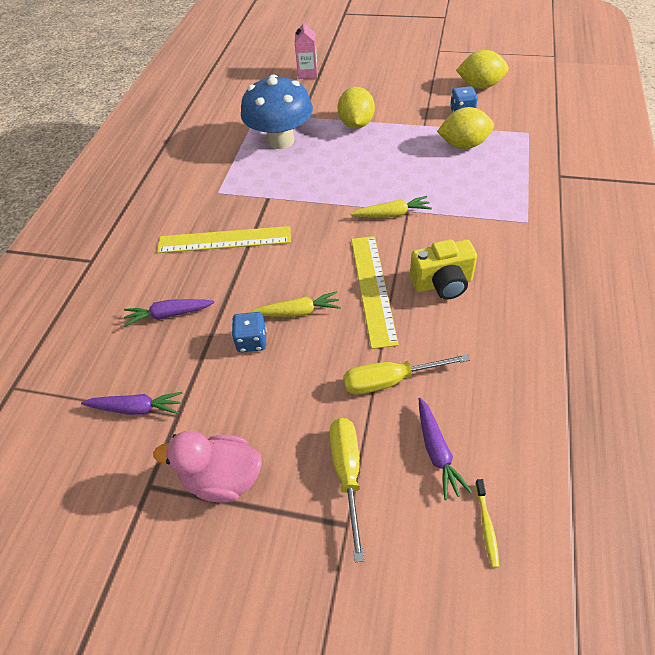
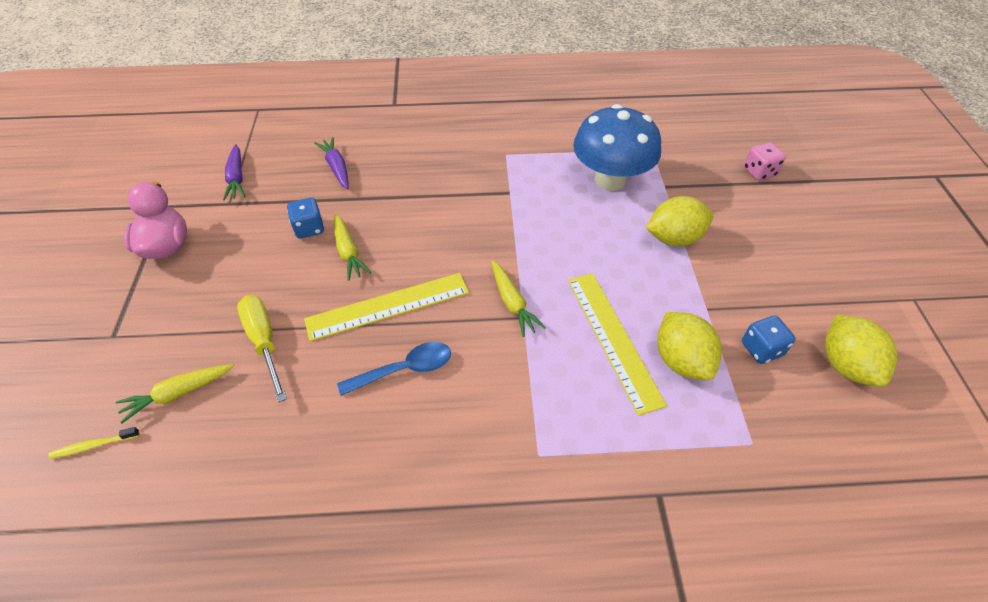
camera: 70 degrees right, 0 degrees up
(224, 240) = (437, 177): yellow ruler -> yellow ruler (613, 339)
(308, 73) = (759, 172): pink carton -> pink dice
(347, 474) = (161, 327): yellow screwdriver -> none
(437, 452) = (178, 394): purple carrot -> yellow carrot
(442, 284) = (404, 369): yellow camera -> blue spoon

